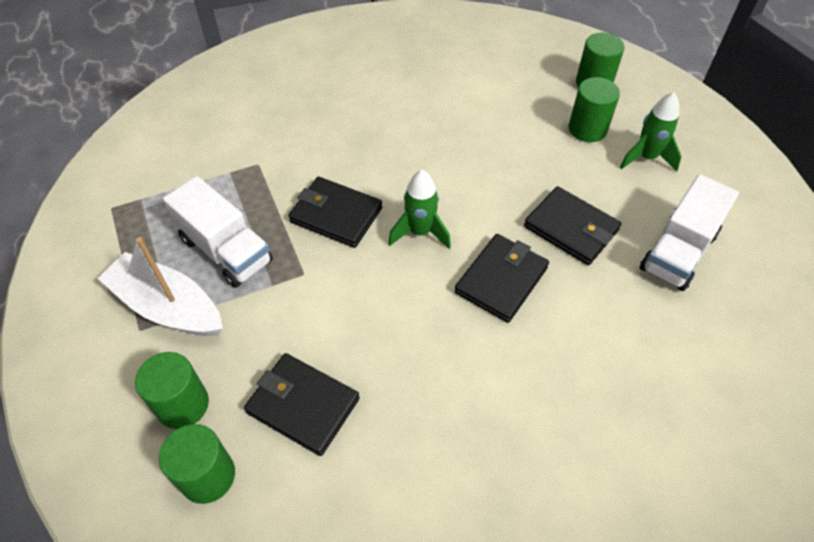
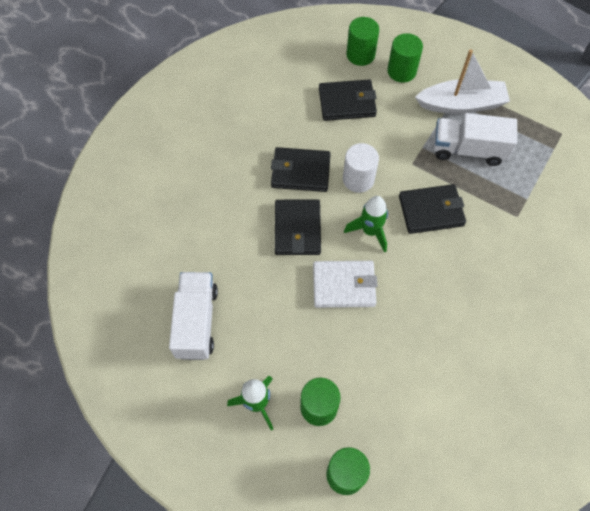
camera: 145 degrees right, 10 degrees up
(383, 293) = (358, 179): none -> white cylinder
(491, 200) = (344, 285): none -> white wallet
(571, 228) = (277, 296): black wallet -> black wallet (300, 172)

